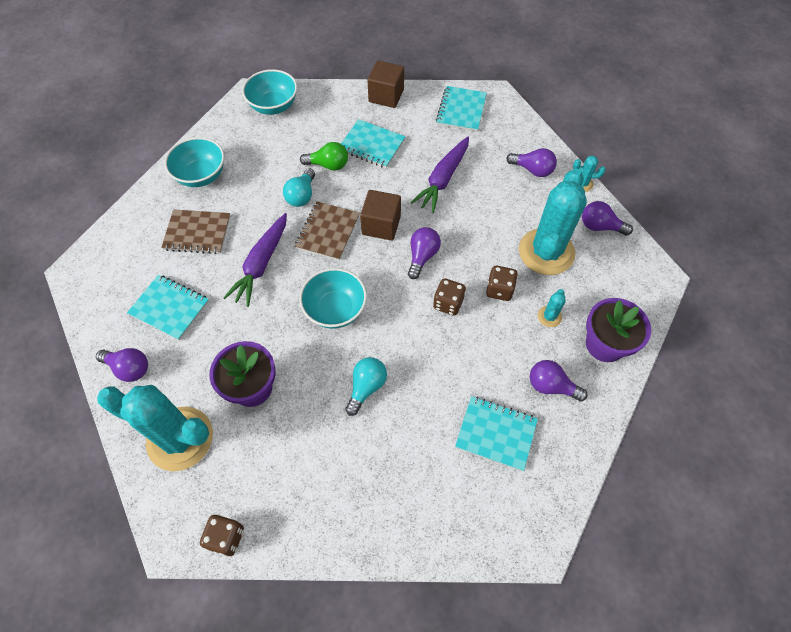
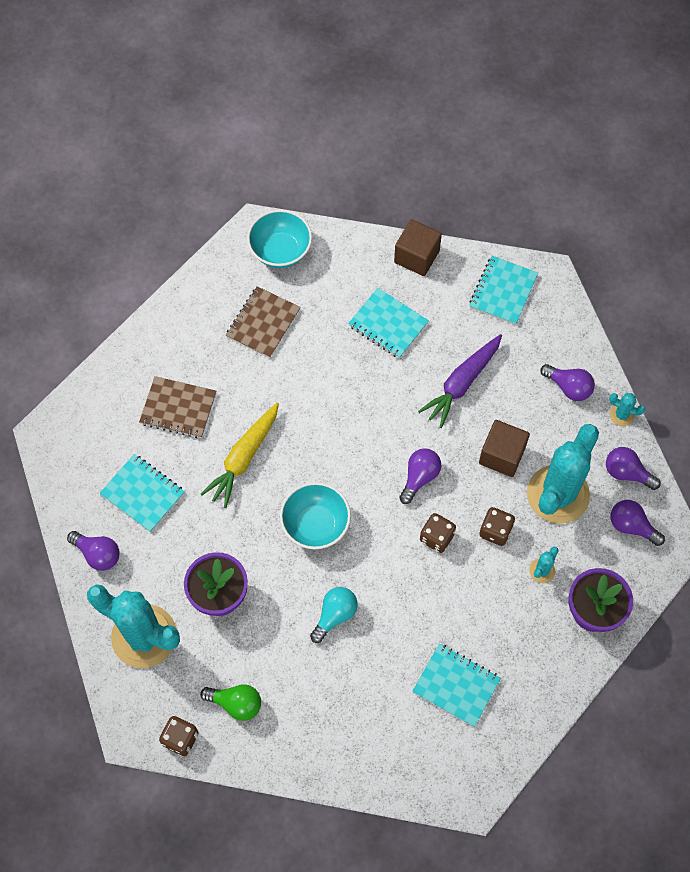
camera: 10 degrees right, 5 degrees up
(201, 175) = (188, 335): turquoise bowl -> none
(261, 264) = (244, 458): purple carrot -> yellow carrot
(301, 195) = (298, 379): turquoise light bulb -> none
(328, 165) = (334, 343): green light bulb -> green light bulb (236, 703)
(328, 232) = (321, 430): brown notebook -> brown notebook (263, 323)
(381, 225) = (381, 431): brown cube -> brown cube (502, 455)
(551, 386) = (524, 646): purple light bulb -> purple light bulb (631, 526)

